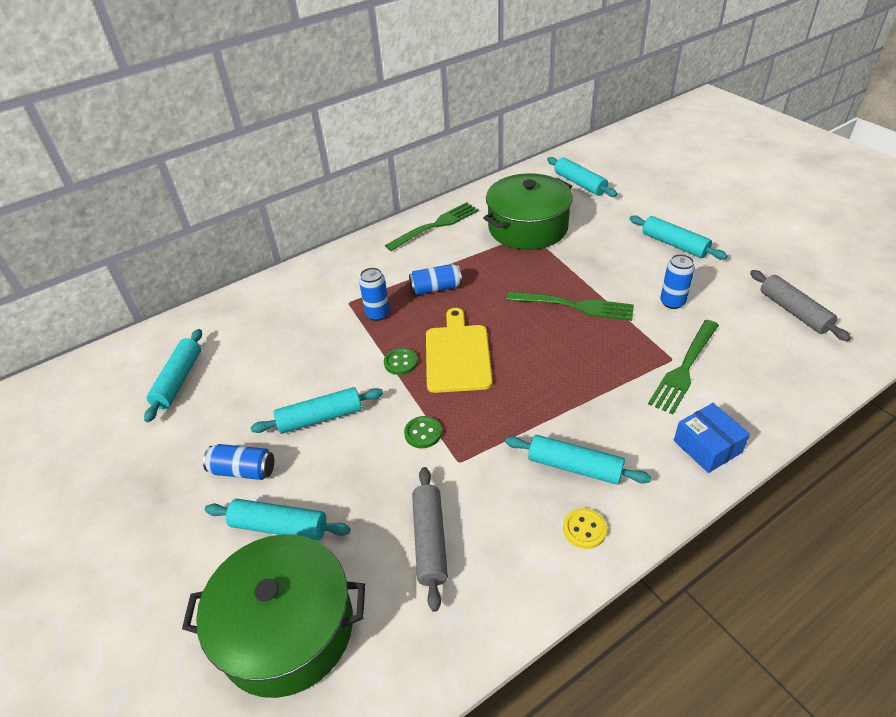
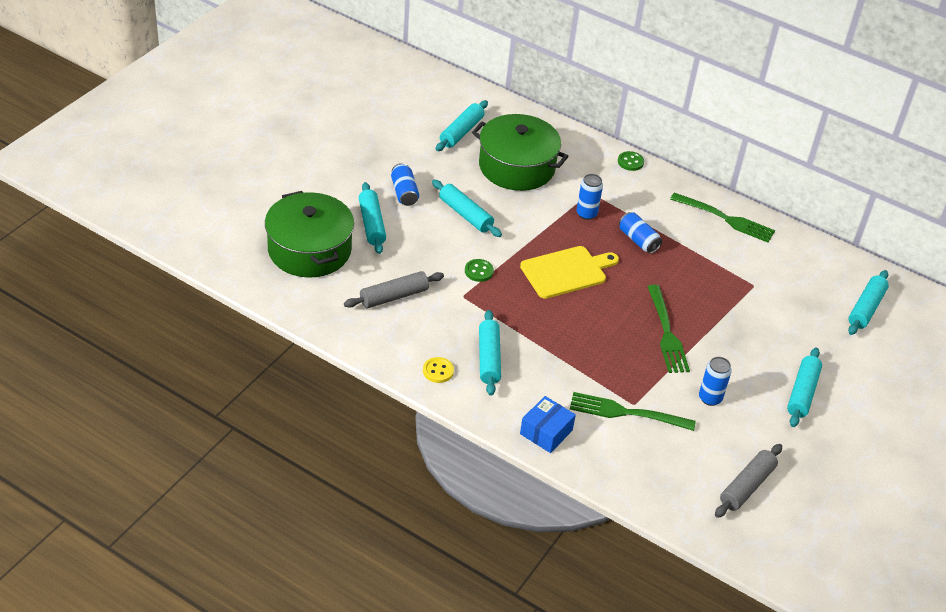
camera: 60 degrees right, 0 degrees up
(179, 380) = (461, 132): turquoise rolling pin -> turquoise rolling pin turned 45 degrees counterclockwise
(400, 362) = (541, 241): green button -> green button (630, 162)
(528, 227) = (763, 282): green pot -> green pot (517, 167)

